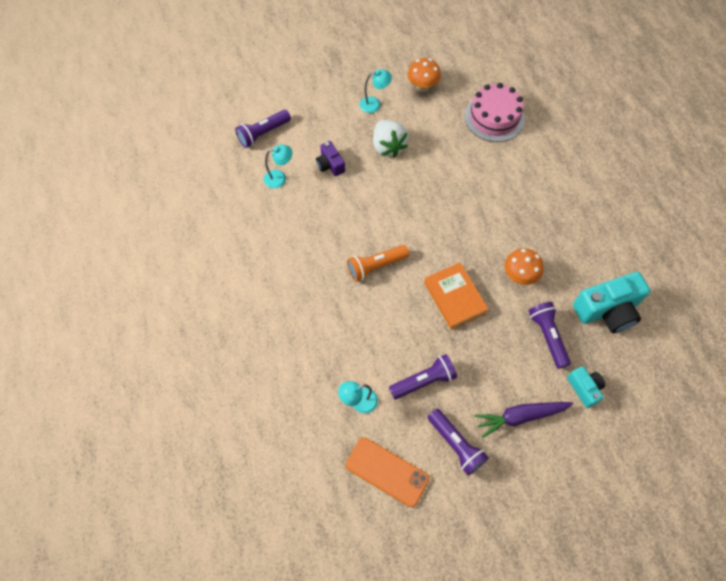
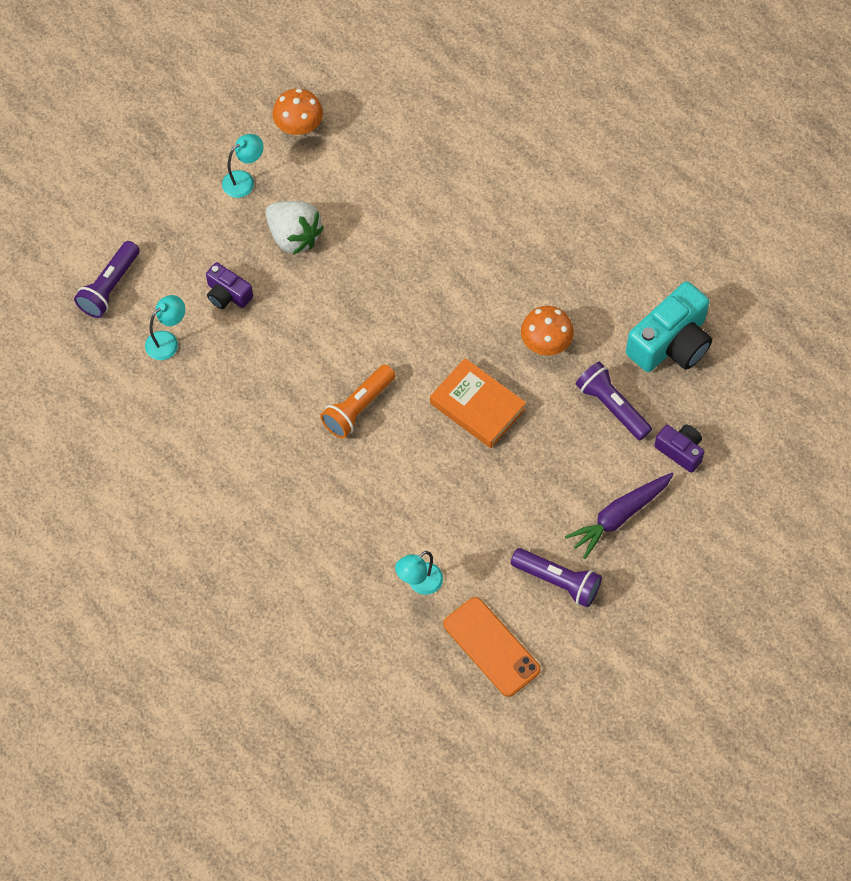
camera: 25 degrees left, 0 degrees up
(387, 471) = (491, 647): orange phone -> orange phone turned 45 degrees clockwise
(424, 381) = (486, 525): purple flashlight -> none
(494, 117) = (419, 135): pink cake -> none
(584, 388) = (680, 451): turquoise camera -> purple camera

